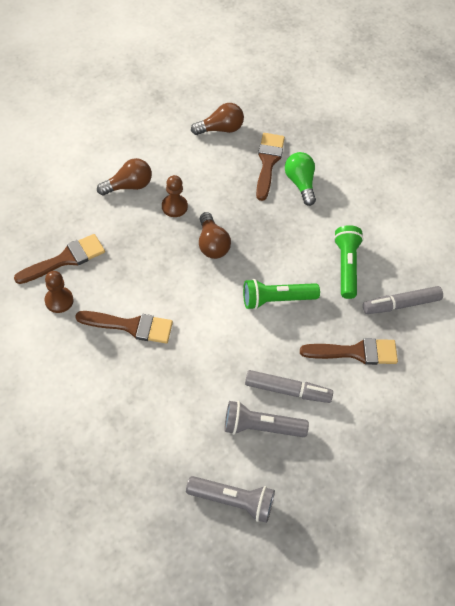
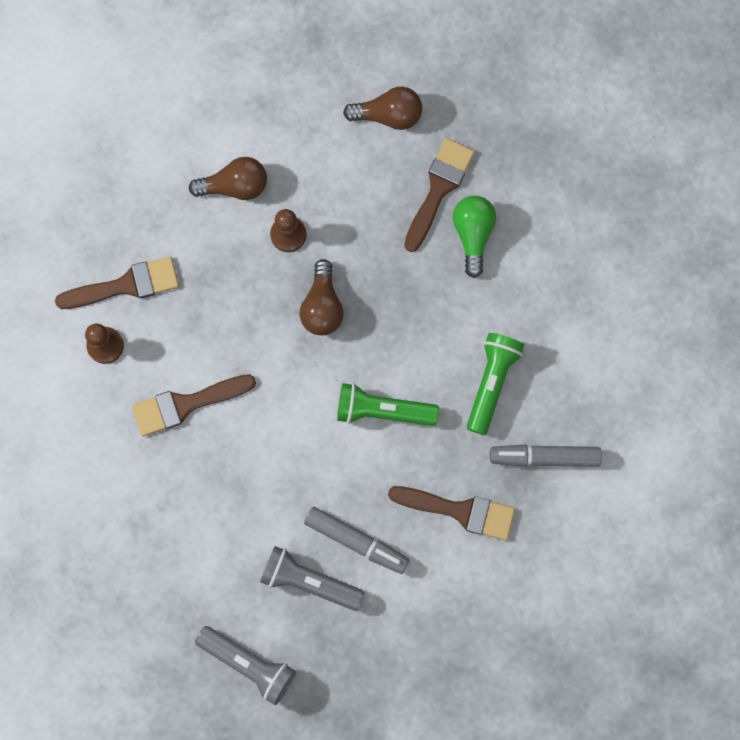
camera: 20 degrees right, 20 degrees up
(131, 326) = (186, 404): brown brush -> brown brush turned 135 degrees clockwise

